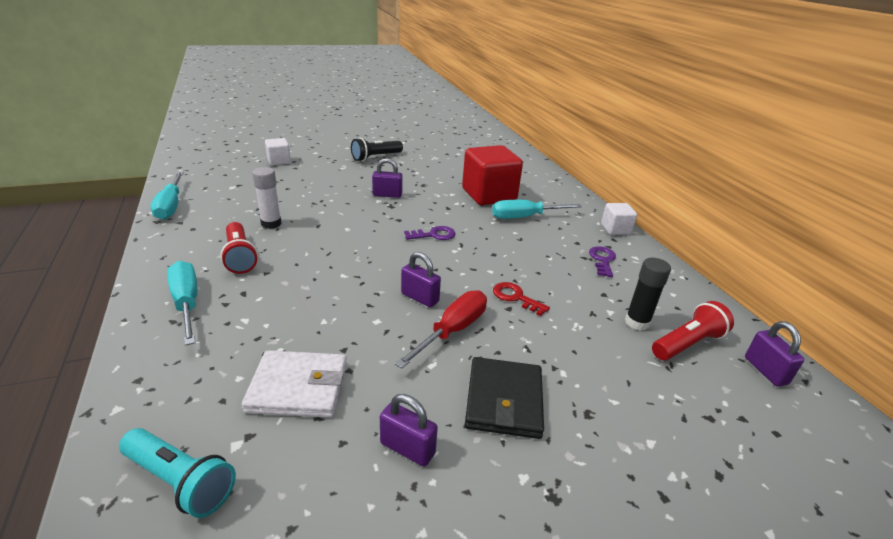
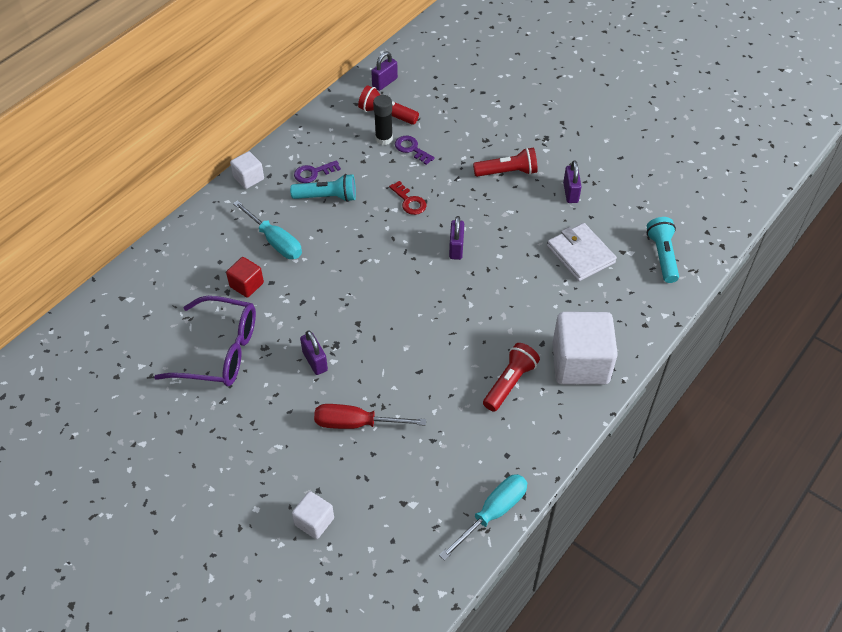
camera: 120 degrees left, 20 degrees up
(187, 303) = (580, 363): turquoise screwdriver -> white cube
(271, 223) = (447, 406): white glue stick -> none
(375, 157) = (221, 436): black flashlight -> none
(434, 235) = (363, 285): purple key -> purple key (411, 149)
(439, 173) = (220, 351): none -> purple glasses
(452, 330) = (473, 216): red screwdriver -> red screwdriver (356, 423)
(489, 195) = (246, 285): red cube -> red cube, size x0.50
(504, 400) = (507, 172): black wallet -> red flashlight
(516, 297) = (409, 201): red key -> red key turned 45 degrees counterclockwise
(561, 256) = (327, 197): none -> turquoise flashlight

